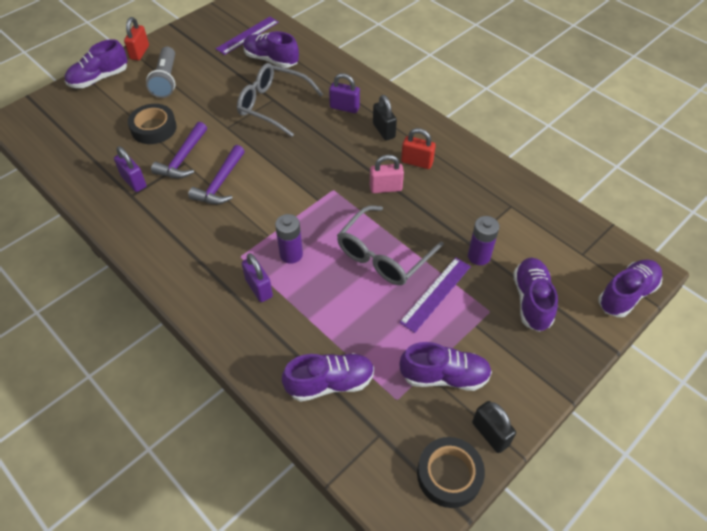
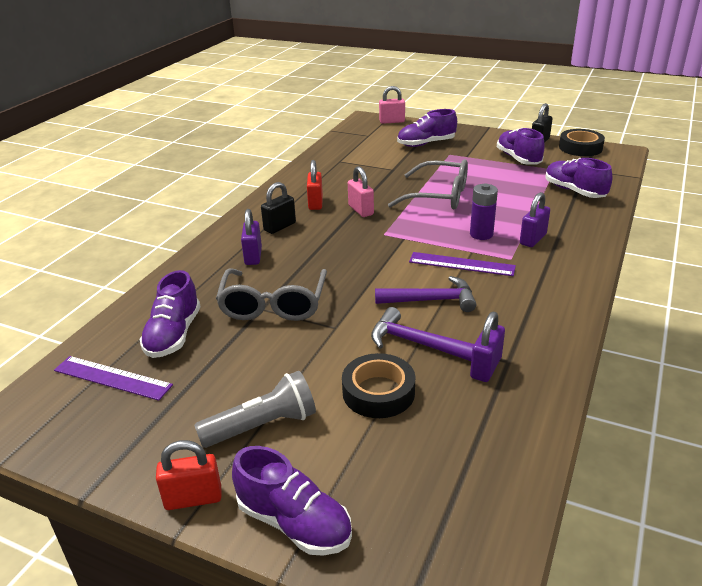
camera: 110 degrees left, 20 degrees down
(183, 158) = (415, 342): purple hammer -> purple hammer turned 150 degrees counterclockwise
(435, 294) = (455, 172): purple ruler -> purple ruler (461, 264)
(479, 256) = (403, 164): purple battery -> none
(626, 294) = (392, 121): purple shoe -> pink padlock

